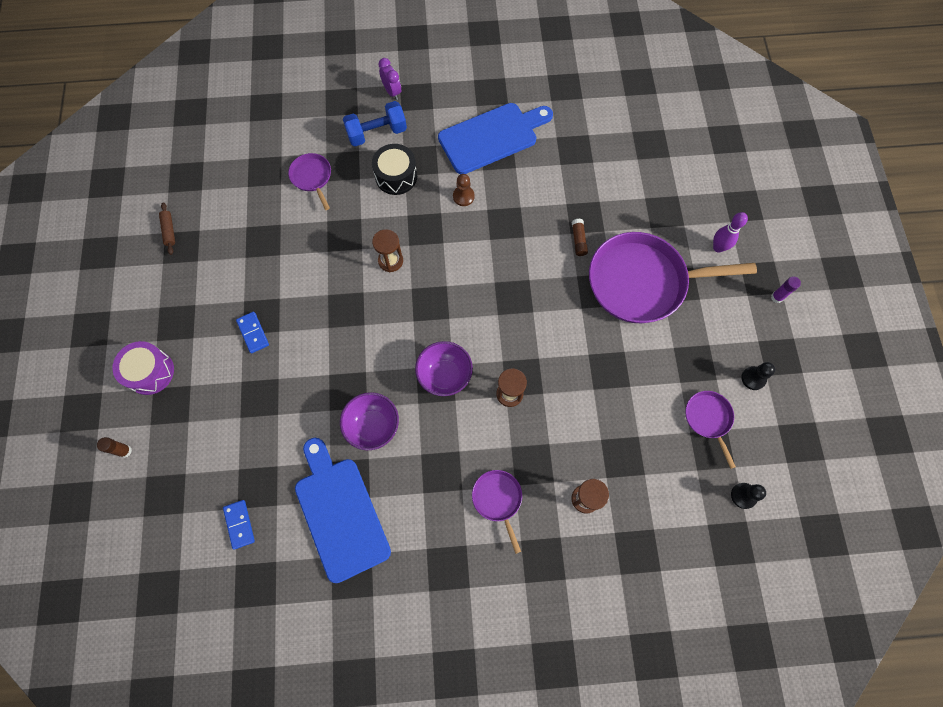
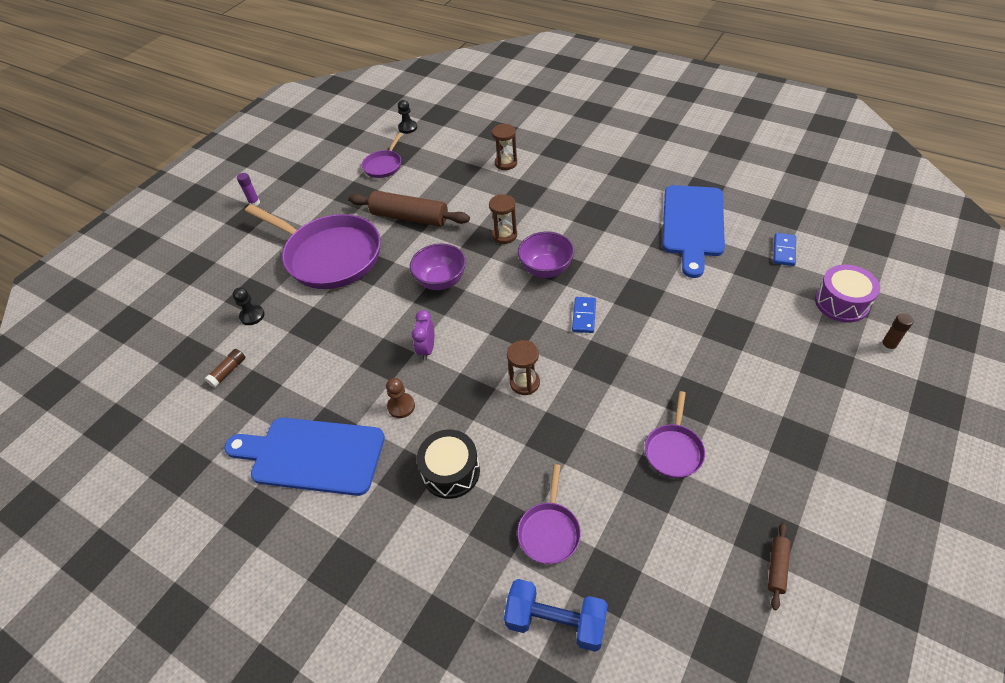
camera: 140 degrees left, 20 degrees down
(150, 372) = (844, 405): purple drum -> purple drum (841, 303)
(253, 333) = (711, 387): blue domino -> blue domino (584, 316)
(373, 426) = (632, 263): purple bowl -> purple bowl (441, 281)
(377, 133) = (429, 545): blue dumbbell -> blue dumbbell (556, 621)
(392, 92) = (363, 598): purple clock -> purple clock (427, 349)
(498, 499) = (566, 185): purple pan -> purple pan (673, 450)
(578, 240) = (341, 310): brown glue stick -> brown glue stick (228, 371)
(615, 365) = (410, 217): none -> brown rolling pin
(718, 247) = (248, 250): purple bowling pin -> none
(753, 378) = (330, 171): black pawn -> black pawn (252, 316)

